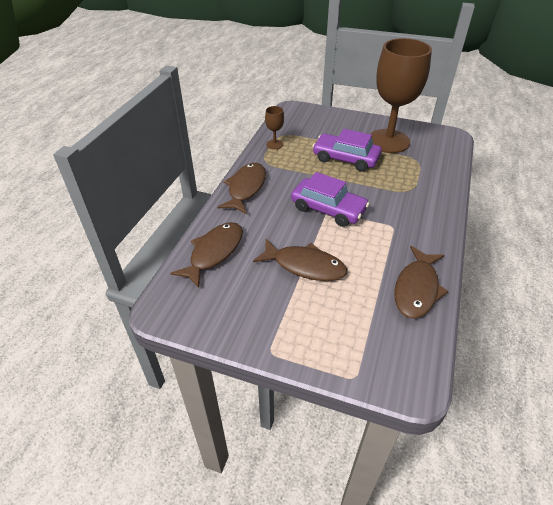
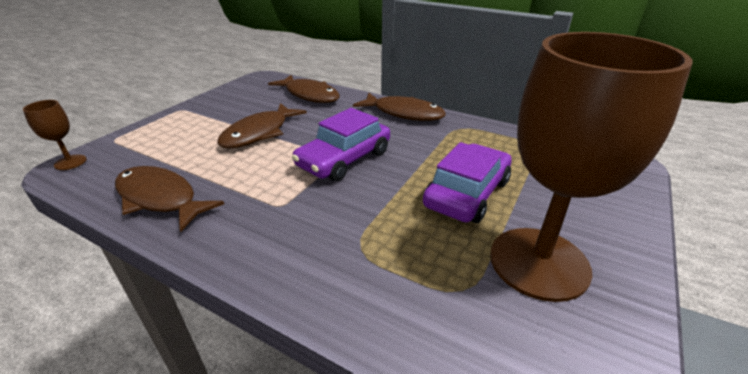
camera: 100 degrees right, 10 degrees down
(274, 144) = (504, 137): brown goblet -> brown goblet (70, 162)

